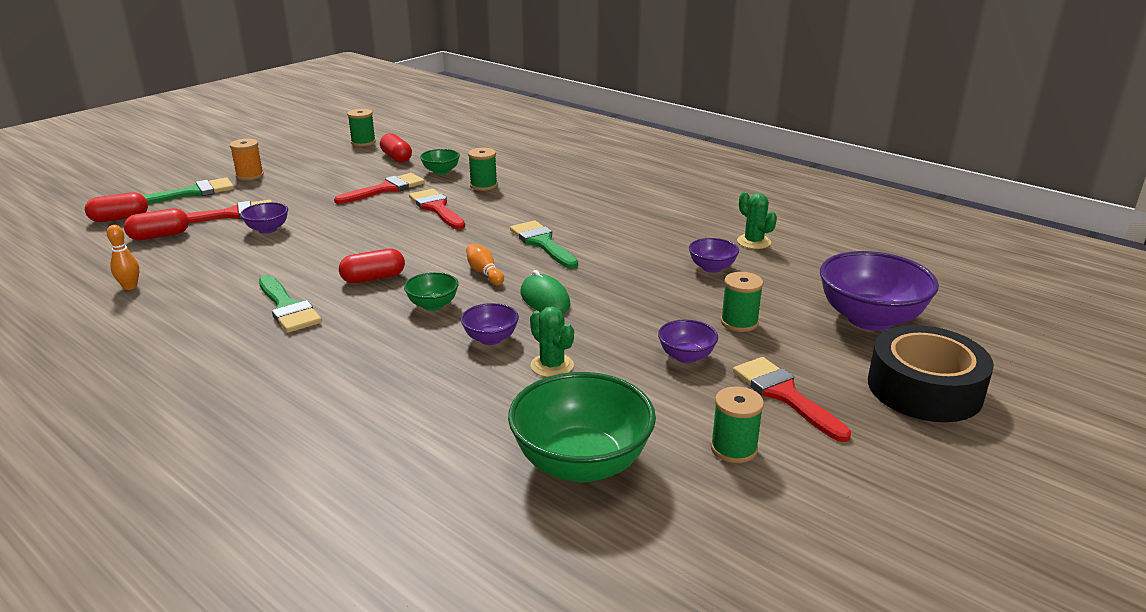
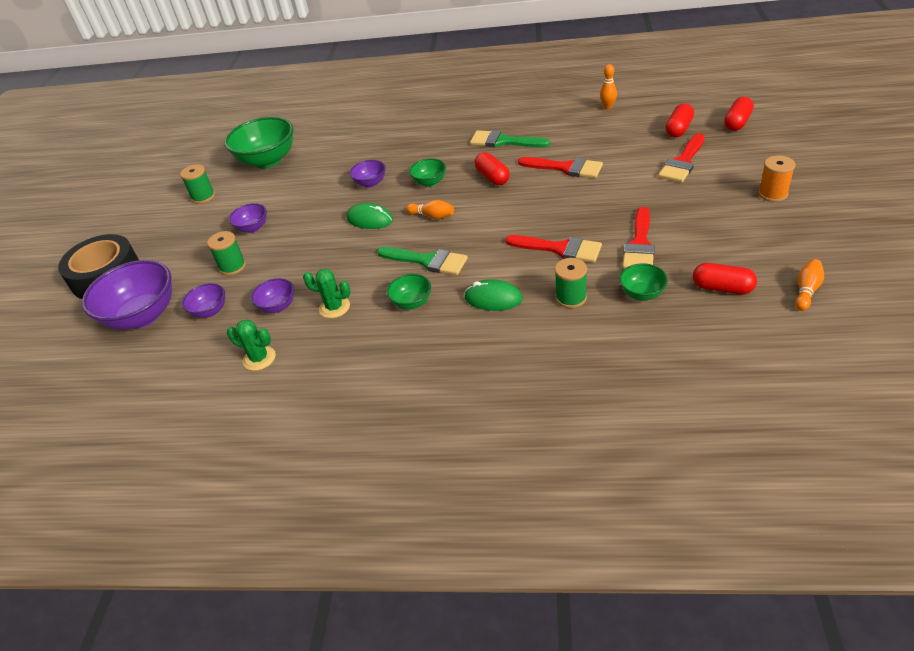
camera: 150 degrees right, 15 degrees up
(192, 193) = (759, 159): green brush -> none
(267, 229) = (630, 167): purple bowl -> purple bowl (210, 311)
(363, 142) = (806, 291): green spool -> orange bowling pin
(373, 278) = (492, 177): red capsule -> red capsule turned 60 degrees counterclockwise
(532, 204) = (493, 298): none -> green mouse
(552, 365) = (321, 187): green cactus -> green cactus (334, 307)
(593, 225) = (412, 303): none -> green bowl
(784, 395) = (187, 233): red brush -> red brush (566, 168)

